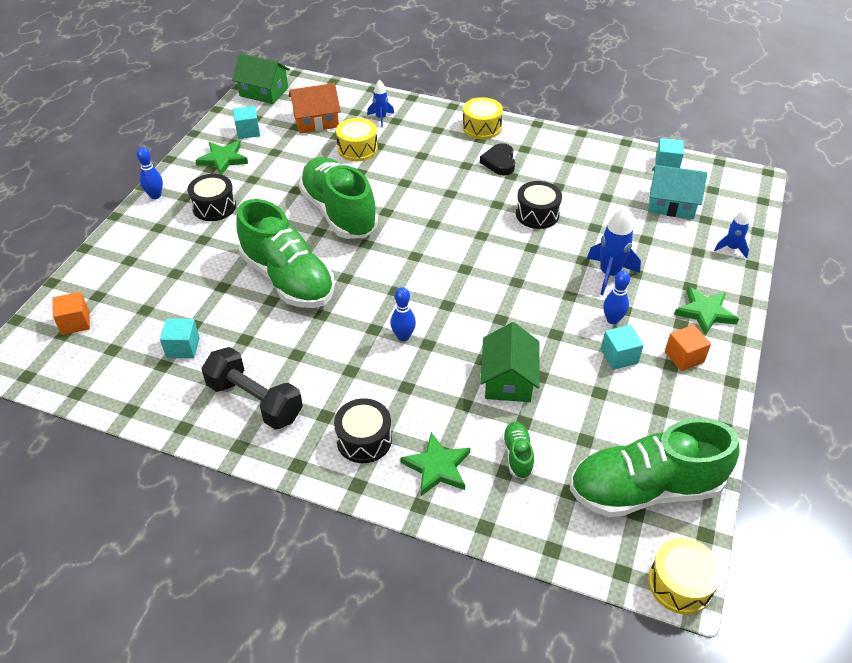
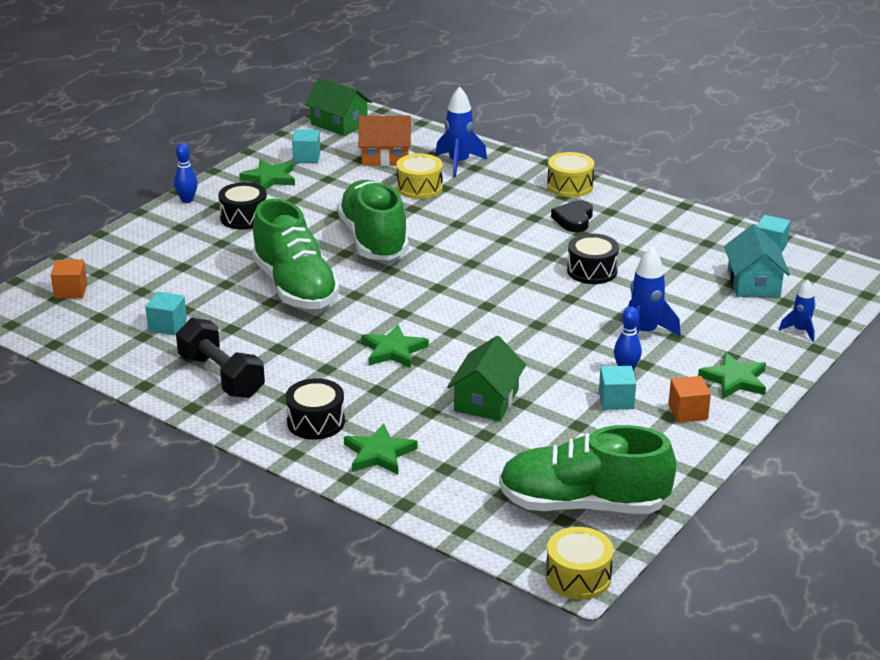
camera: 15 degrees right, 15 degrees down
(381, 118) = (459, 163): blue rocket -> blue rocket, size x1.64
(403, 336) = (393, 350): blue bowling pin -> green star
(517, 455) = (465, 458): green shoe -> none
(671, 204) = (753, 283): turquoise house -> turquoise house turned 60 degrees clockwise

